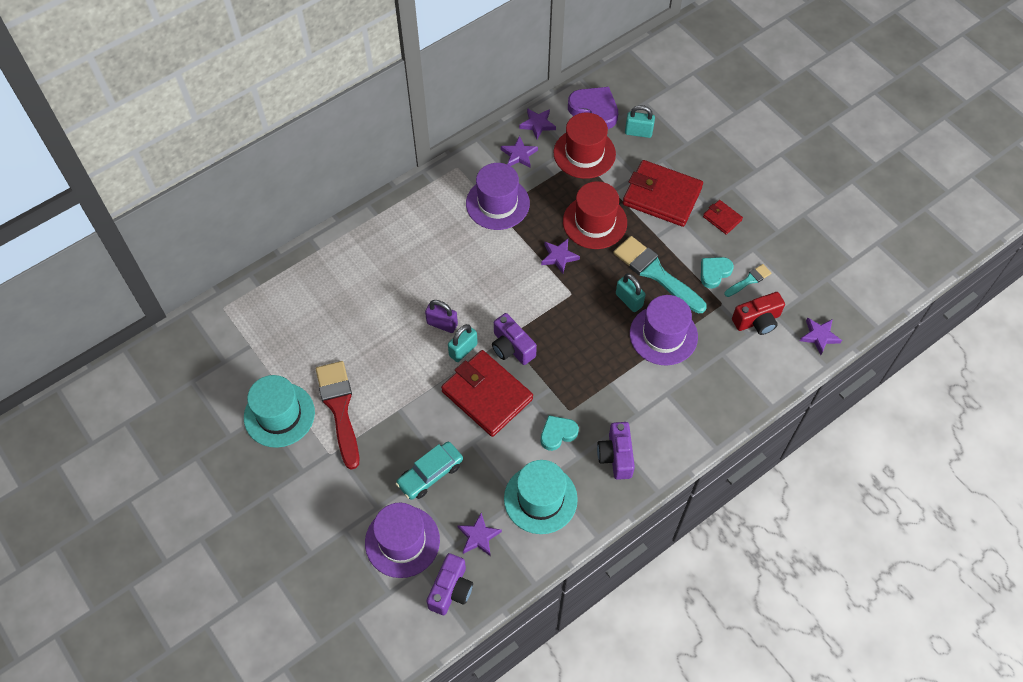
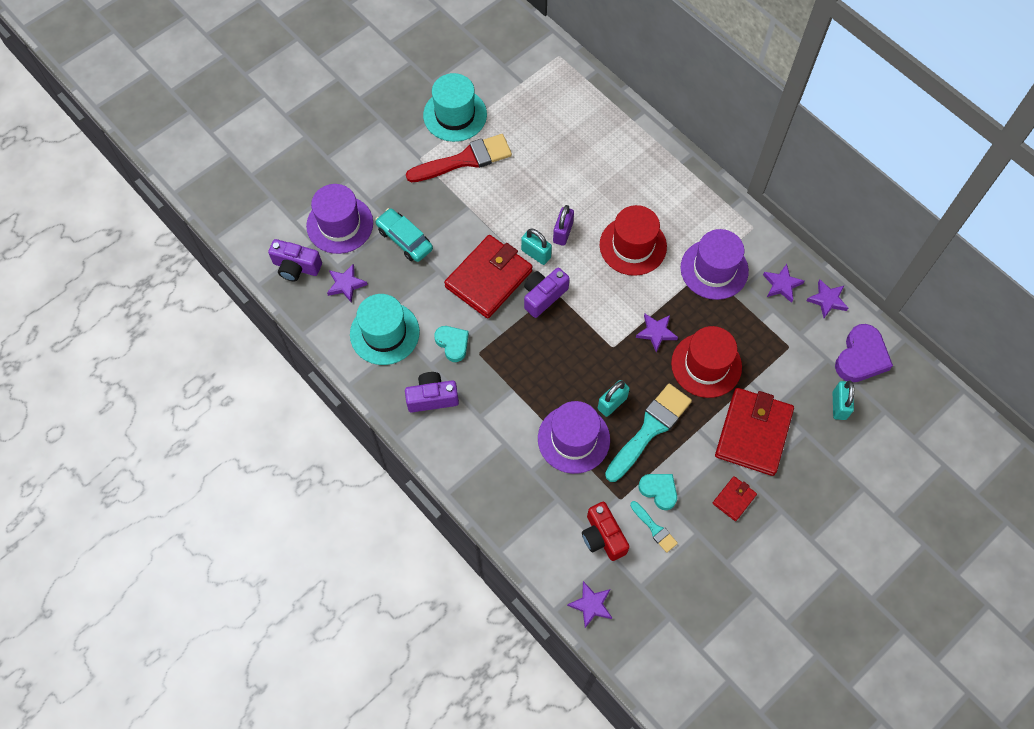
camera: 85 degrees right, 5 degrees up
(584, 153) = (797, 350): red hat -> red hat (633, 246)

